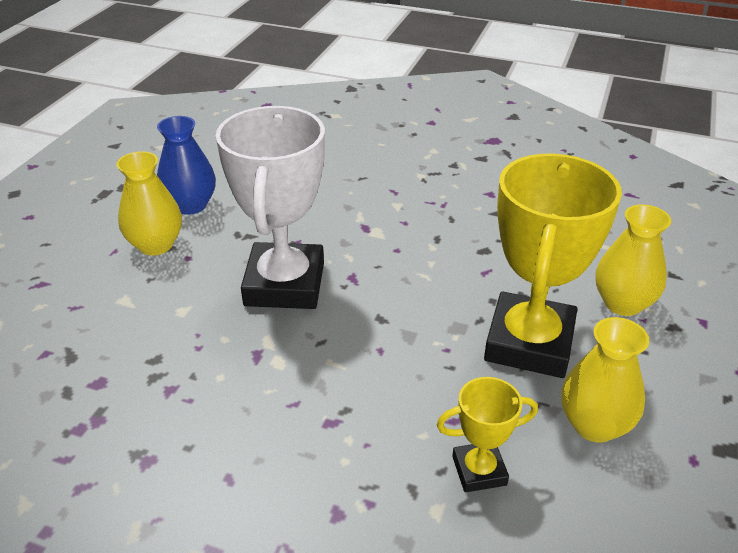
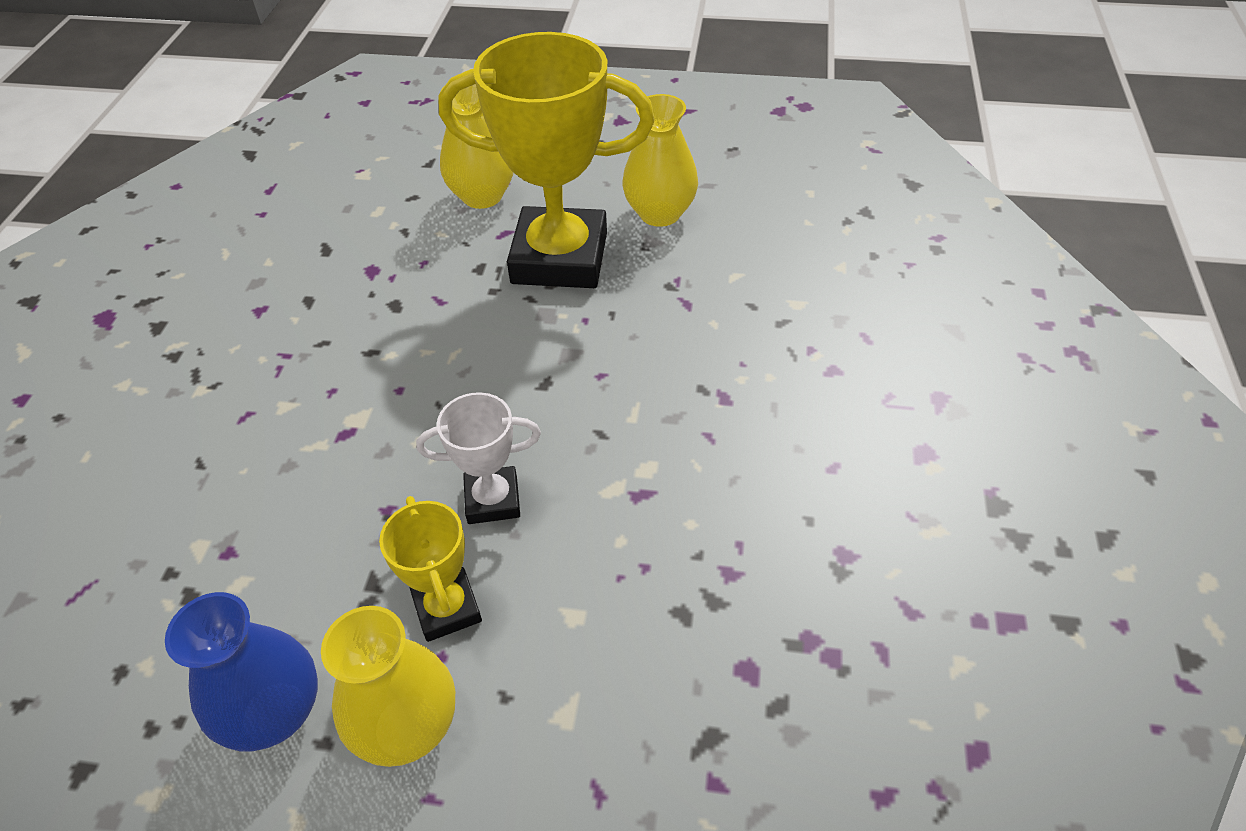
camera: 100 degrees left, 10 degrees up
(284, 284) = (492, 500): white trophy -> white trophy, size x0.48
(479, 470) = (742, 280): yellow trophy -> yellow trophy (447, 608)

